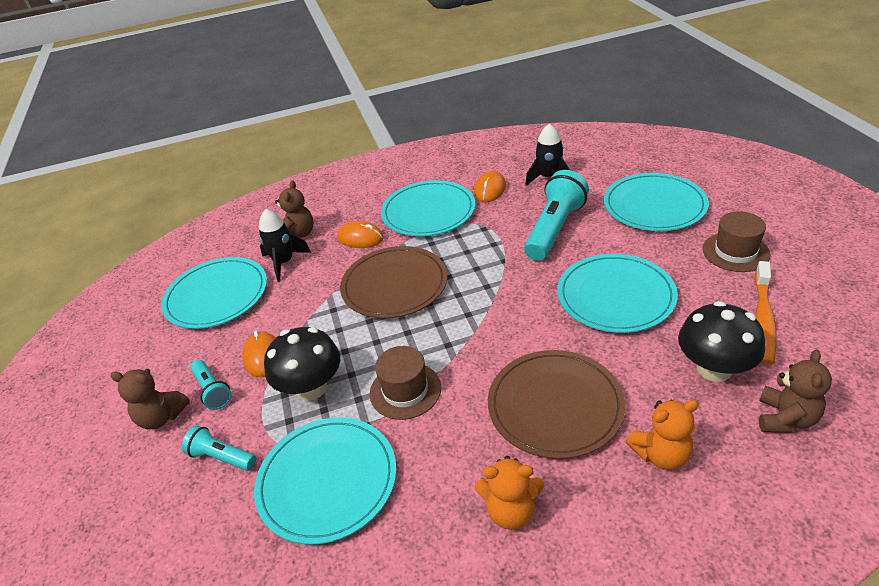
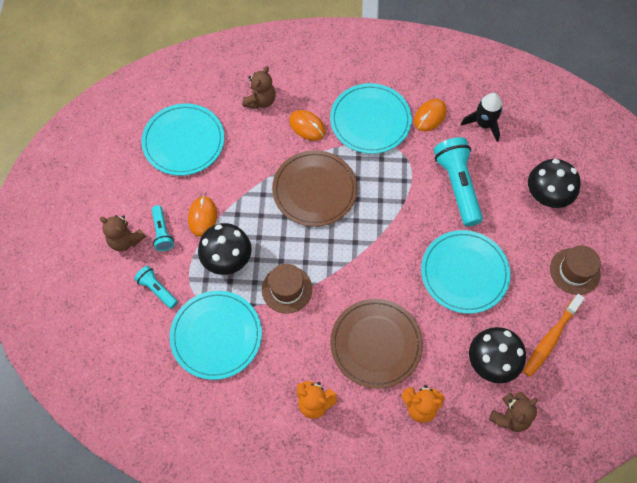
camera: 15 degrees right, 25 degrees up
(284, 262) = (241, 128): black rocket -> none
(554, 229) = (457, 186): turquoise flashlight -> turquoise flashlight turned 60 degrees counterclockwise
(654, 205) = (547, 196): turquoise plate -> black mushroom

